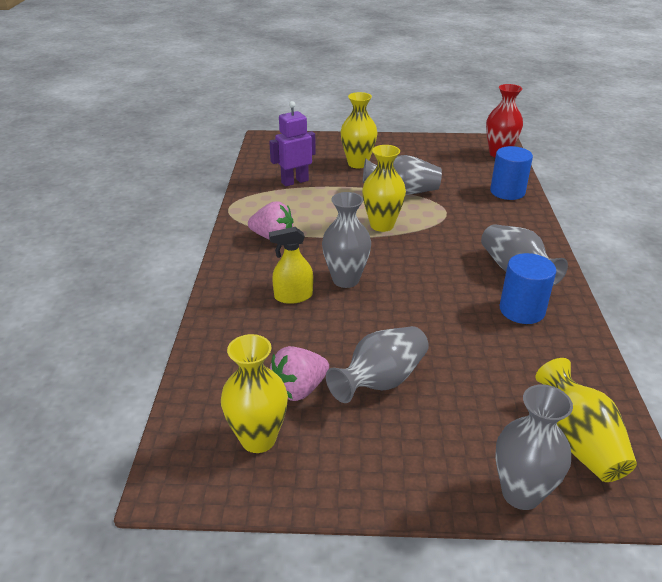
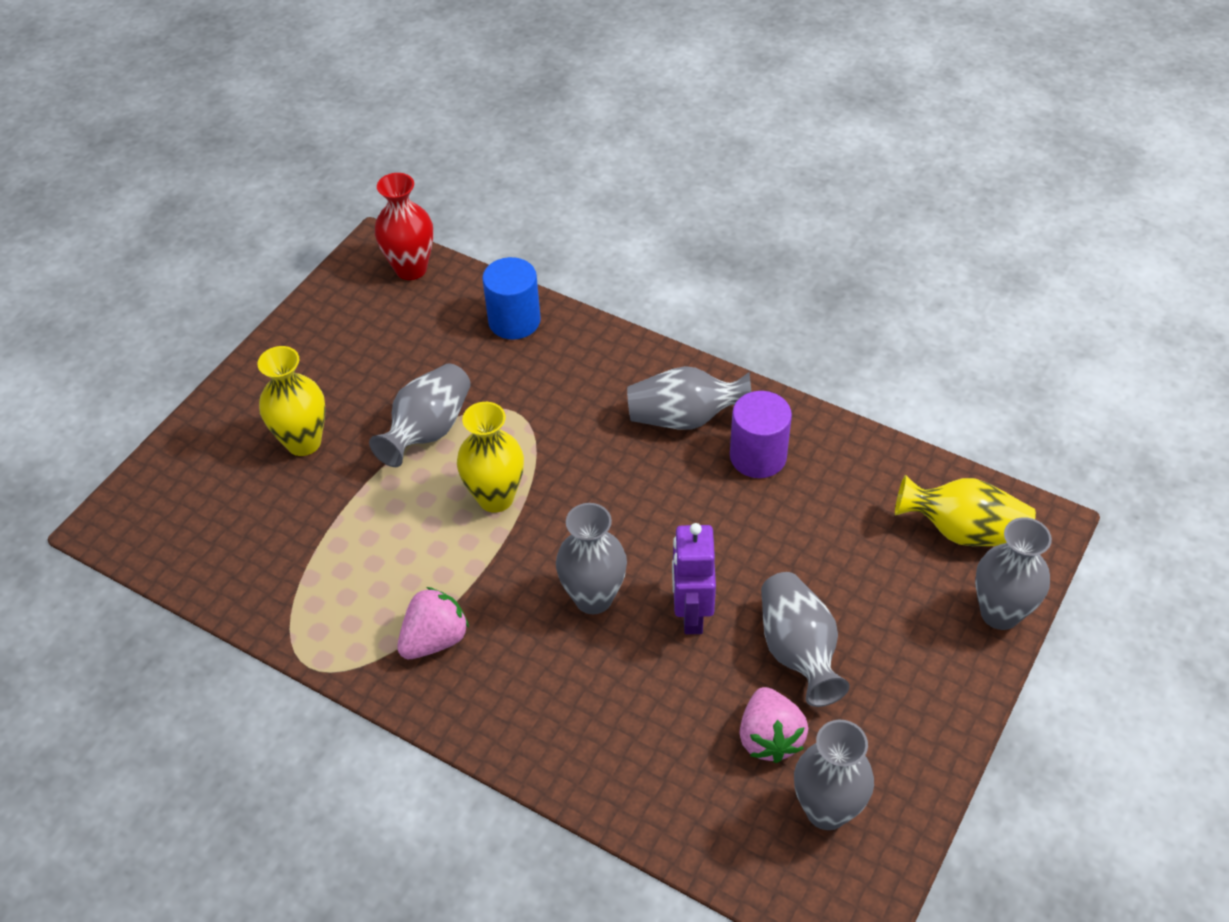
camera: 60 degrees left, 15 degrees up
(258, 439) = (826, 810): yellow vase -> grey vase
(293, 296) = (592, 672): yellow spray bottle -> none
(294, 181) = (294, 546): purple robot -> purple robot (691, 614)
(522, 310) = (758, 456): blue cylinder -> purple cylinder

